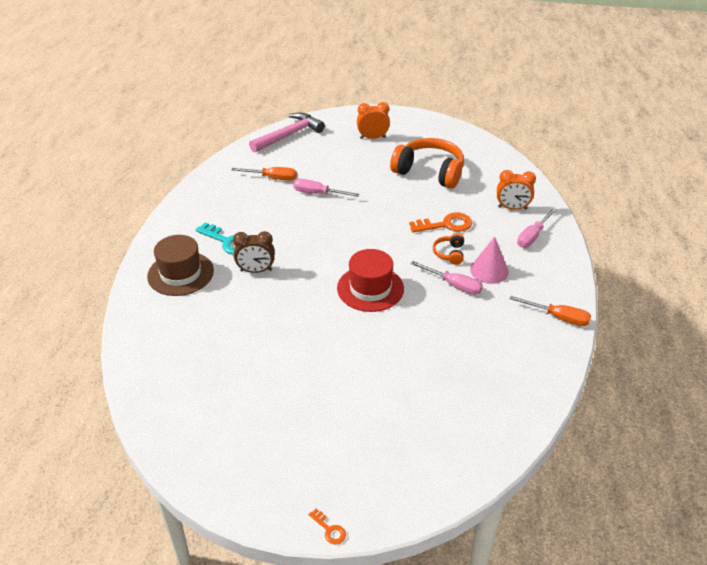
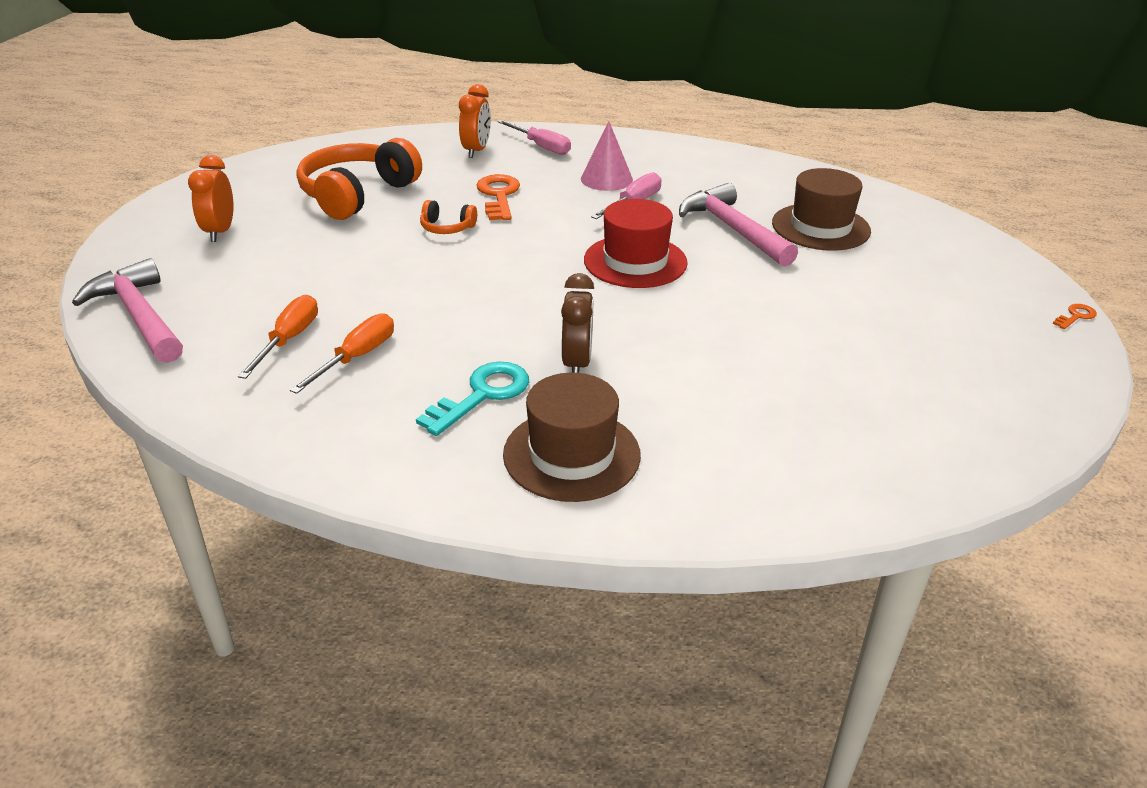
camera: 85 degrees left, 5 degrees down
(318, 193) = (368, 293): pink screwdriver -> none
(427, 335) = (732, 229): none -> pink hammer
(444, 385) = (820, 227): none -> brown hat
(449, 253) = (565, 199): orange headphones -> orange headphones (447, 228)
(558, 317) = (697, 153): orange screwdriver -> orange screwdriver (357, 357)

